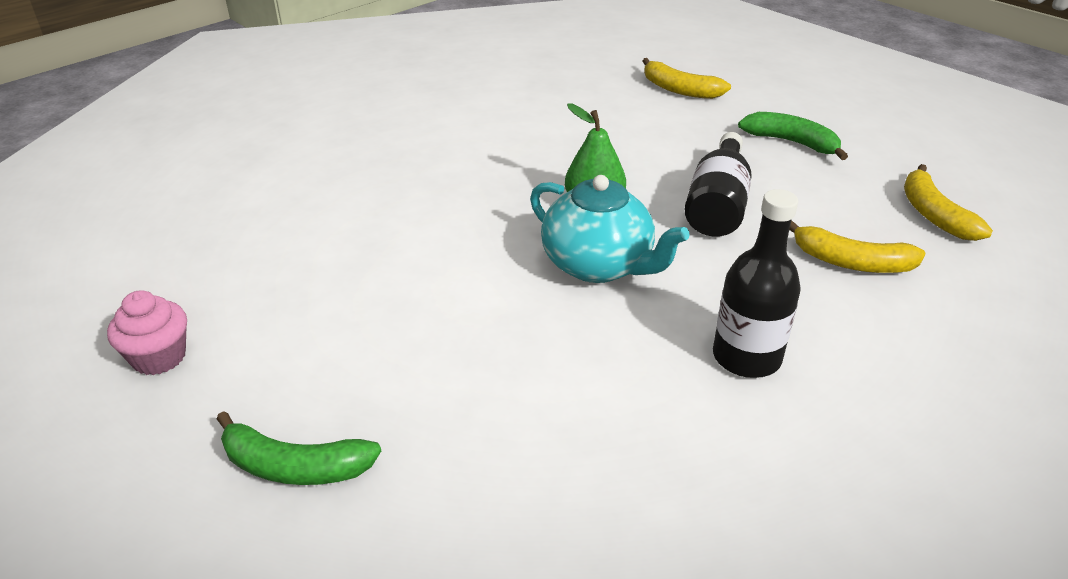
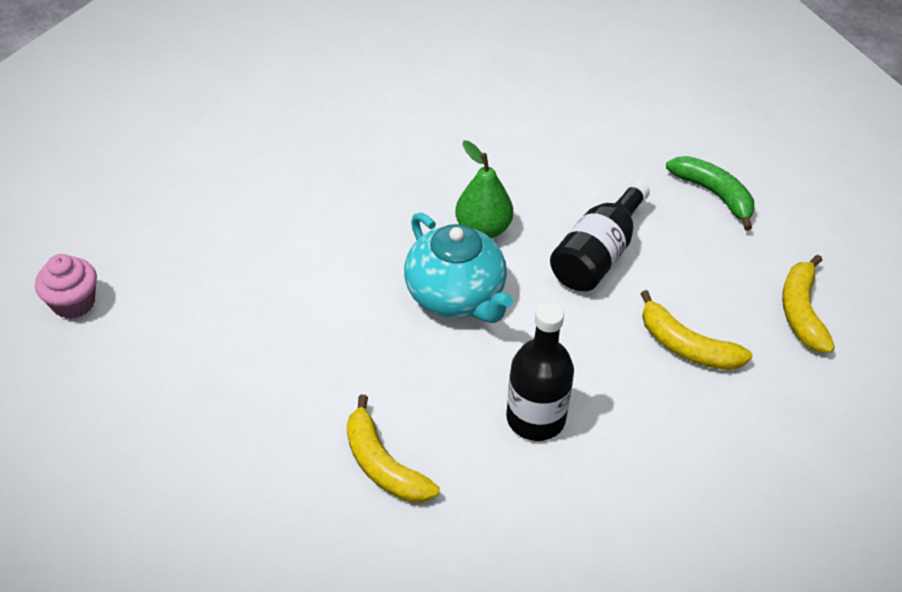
camera: 15 degrees right, 10 degrees up
(294, 466) = (145, 424): green banana -> none
(679, 89) = (638, 101): yellow banana -> yellow banana (383, 465)

